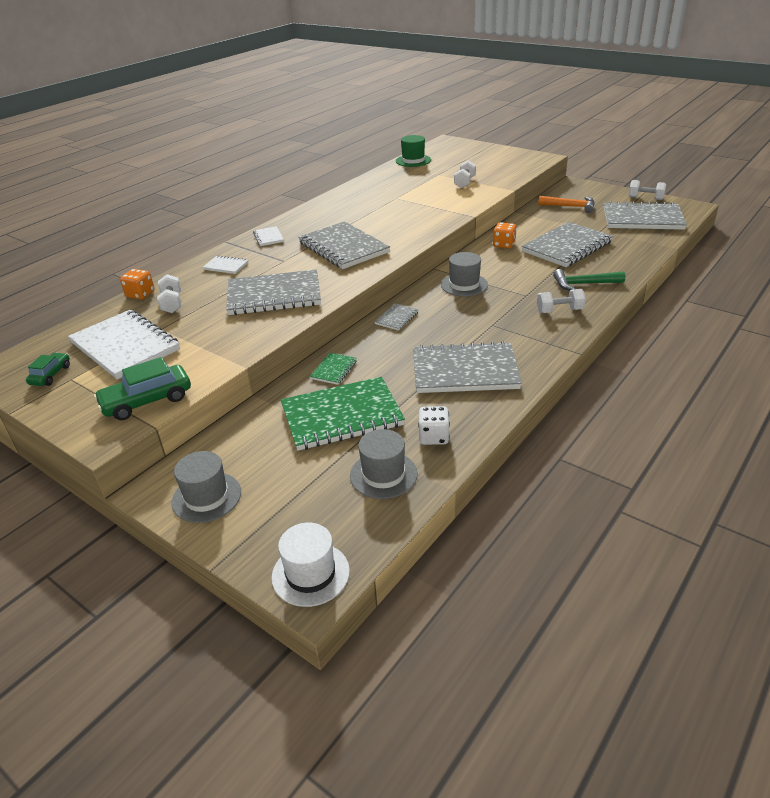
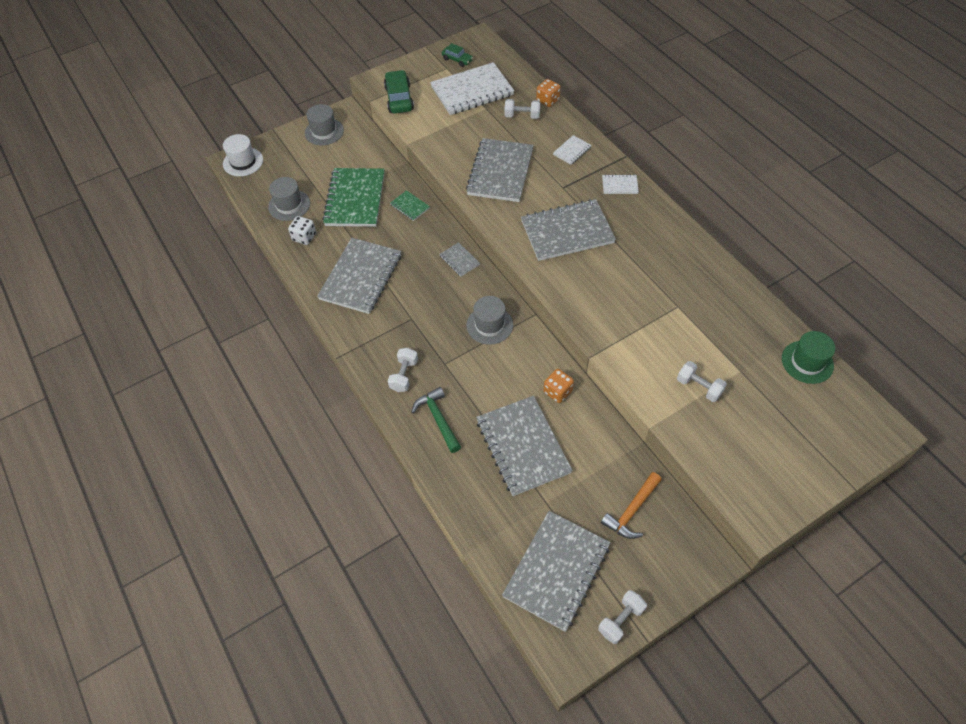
camera: 110 degrees right, 20 degrees up
(583, 284) = (438, 419): green hammer -> green hammer turned 45 degrees counterclockwise

